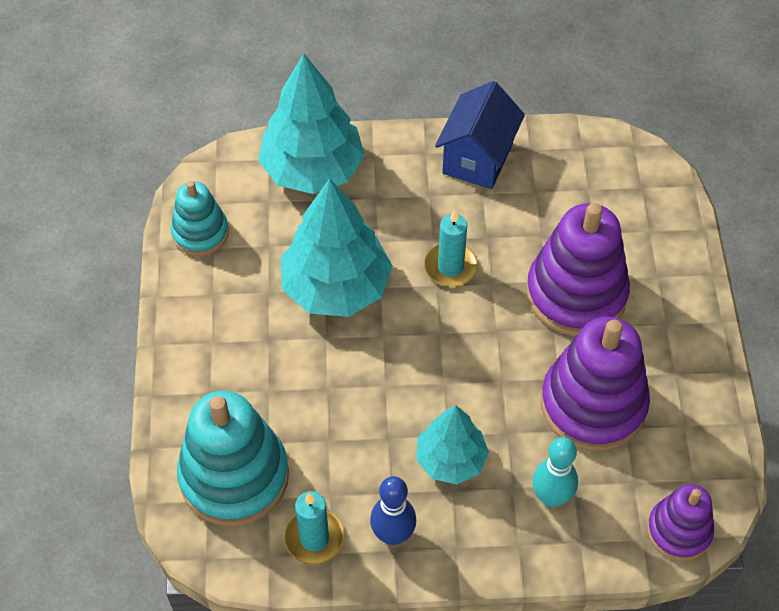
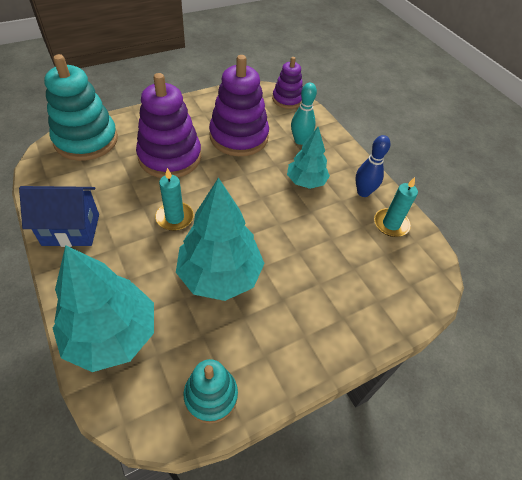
camera: 120 degrees left, 5 degrees down
(234, 476) = (387, 277): turquoise stacking toy -> turquoise stacking toy (86, 140)

